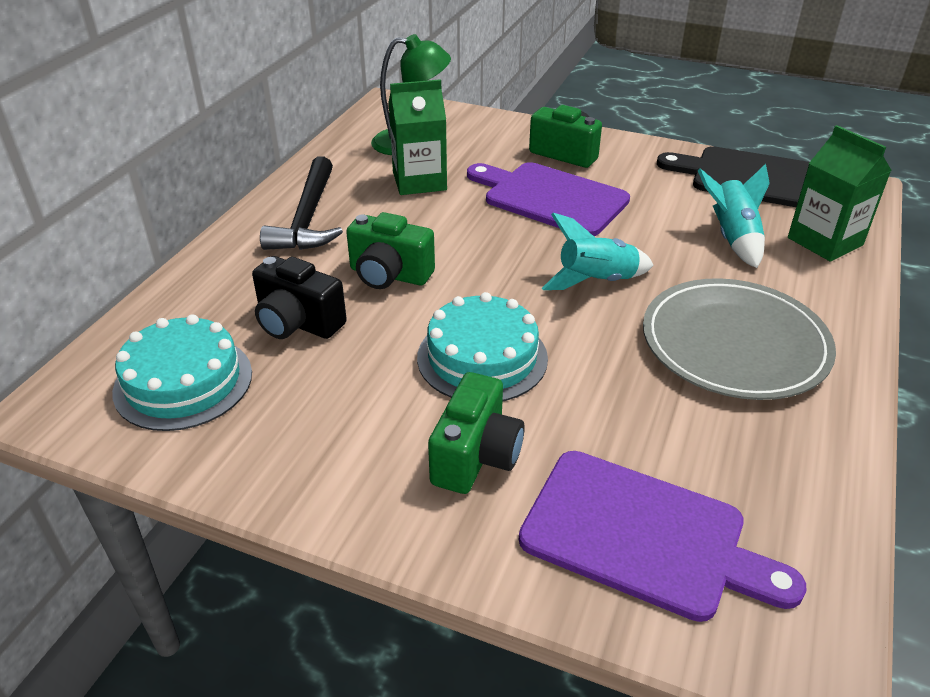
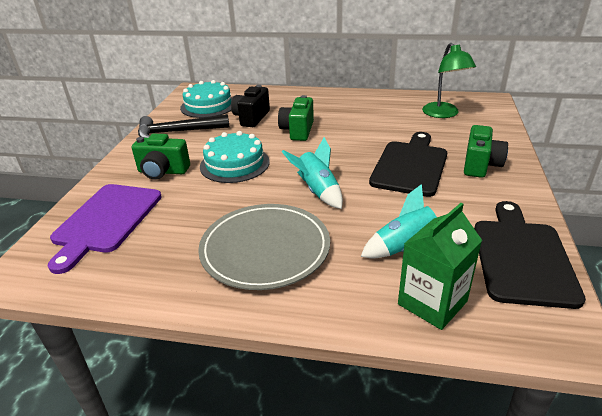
camera: 80 degrees right, 5 degrees down
(308, 218) = (340, 104): black hammer -> black hammer (178, 132)
(419, 181) = (399, 123): green carton -> none
(550, 198) = (410, 166): purple cutting board -> black cutting board

